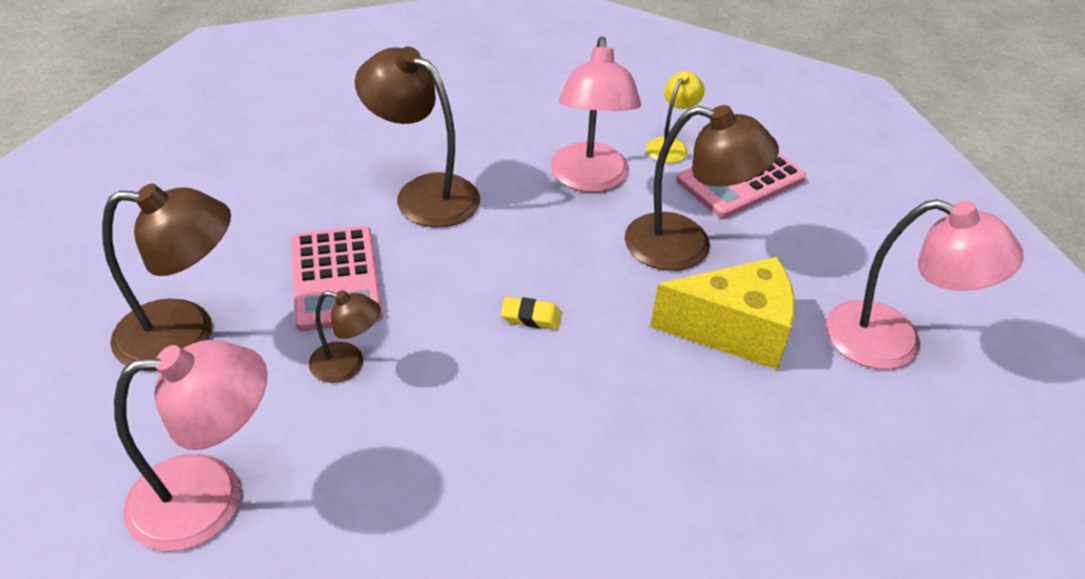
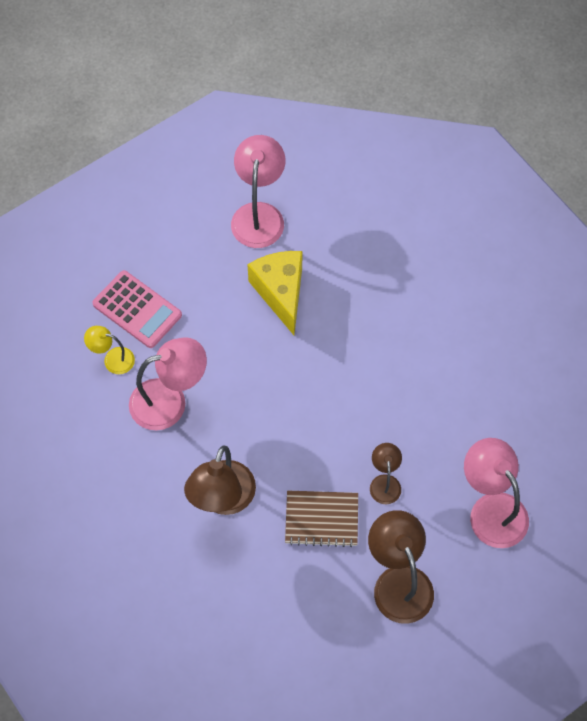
camera: 105 degrees left, 20 degrees up
(336, 279) = (321, 519): pink calculator -> brown notebook
(531, 317) = (310, 399): yellow eraser -> none
(686, 246) = (217, 330): brown lamp -> none

